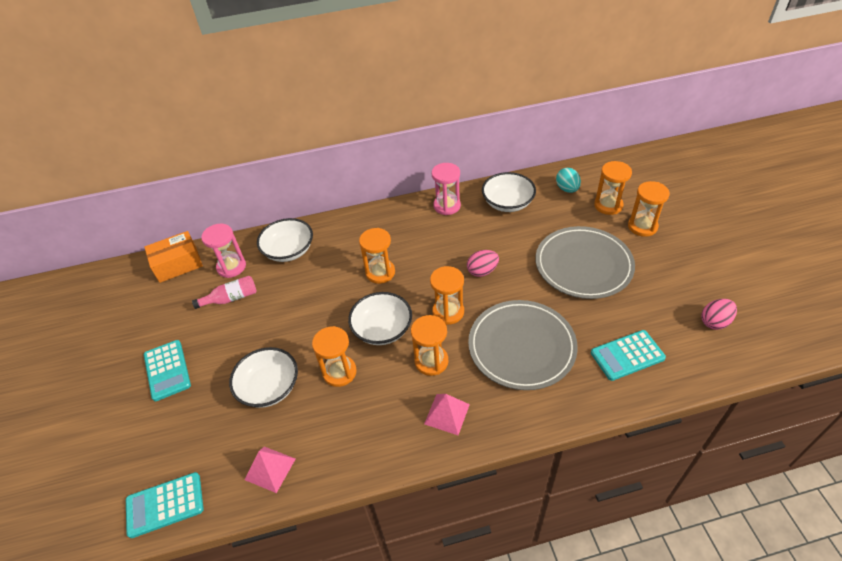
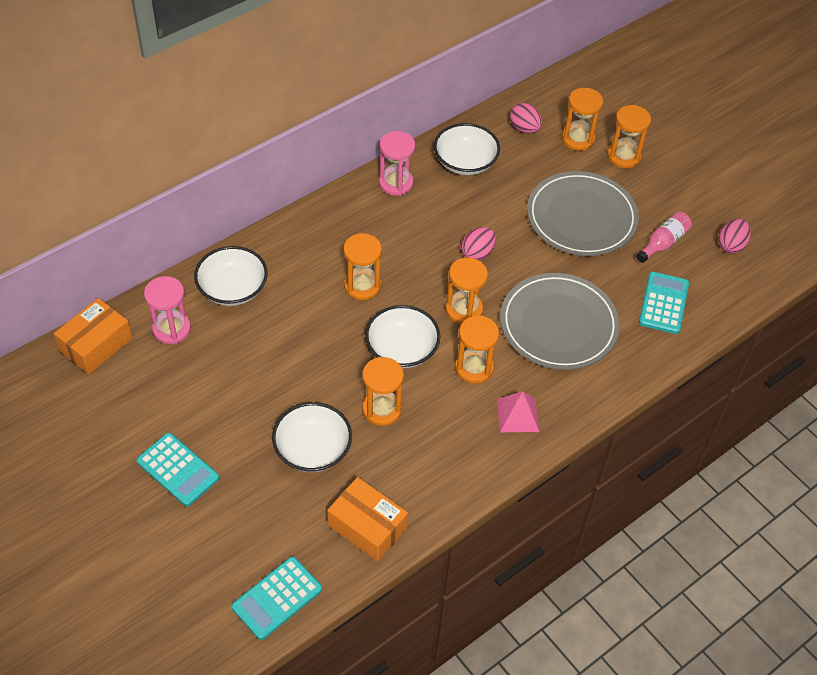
camera: 30 degrees left, 5 degrees up
(231, 298) = (198, 366): pink bottle -> pink bottle (663, 243)
(270, 469) = (367, 526): pink pyramid -> orange box
(567, 189) = (524, 128): turquoise egg -> pink egg
(627, 355) = (663, 303): turquoise calculator -> turquoise calculator turned 150 degrees clockwise

